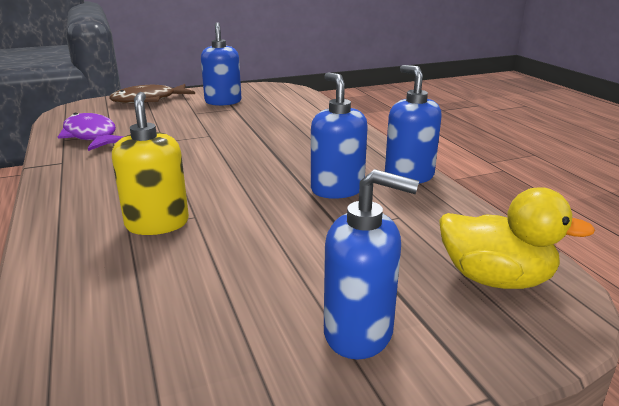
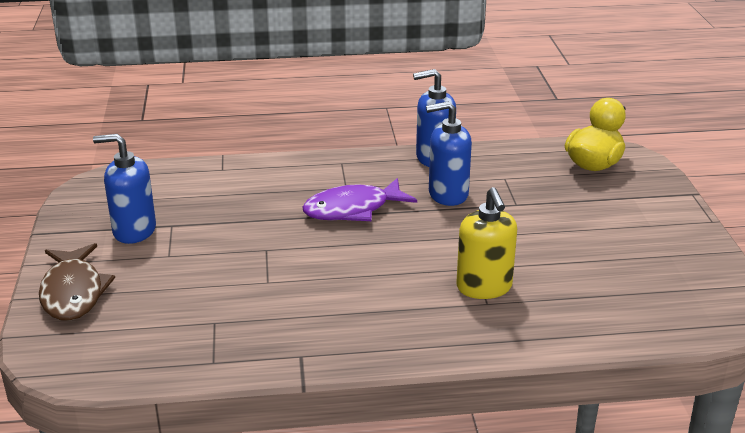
camera: 75 degrees left, 5 degrees up
(92, 136) = (214, 338): purple fish -> purple fish (352, 209)
(157, 224) = (484, 287): yellow soap dispenser -> yellow soap dispenser turned 105 degrees counterclockwise
(359, 332) = (641, 219): blue soap dispenser -> none

